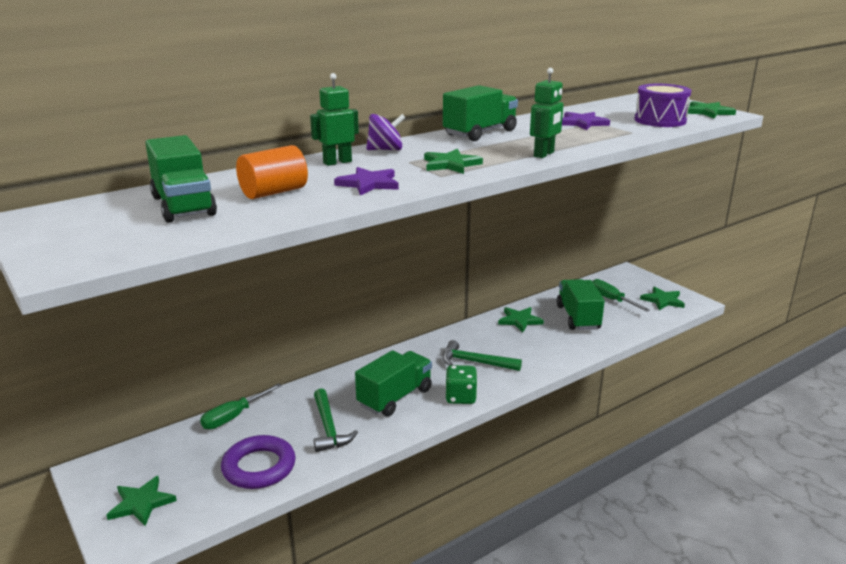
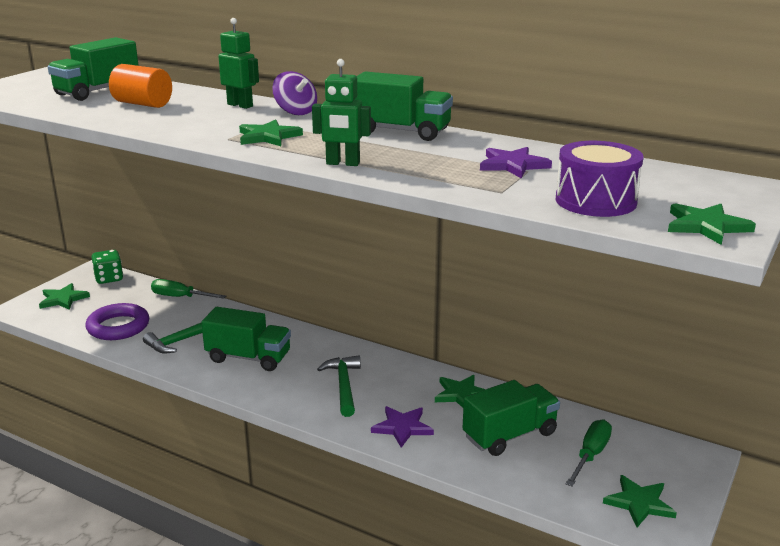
camera: 65 degrees right, 0 degrees up
(368, 184) = (184, 122): purple star -> purple star (402, 427)
(460, 397) = (270, 392): green dice -> green dice (109, 278)

